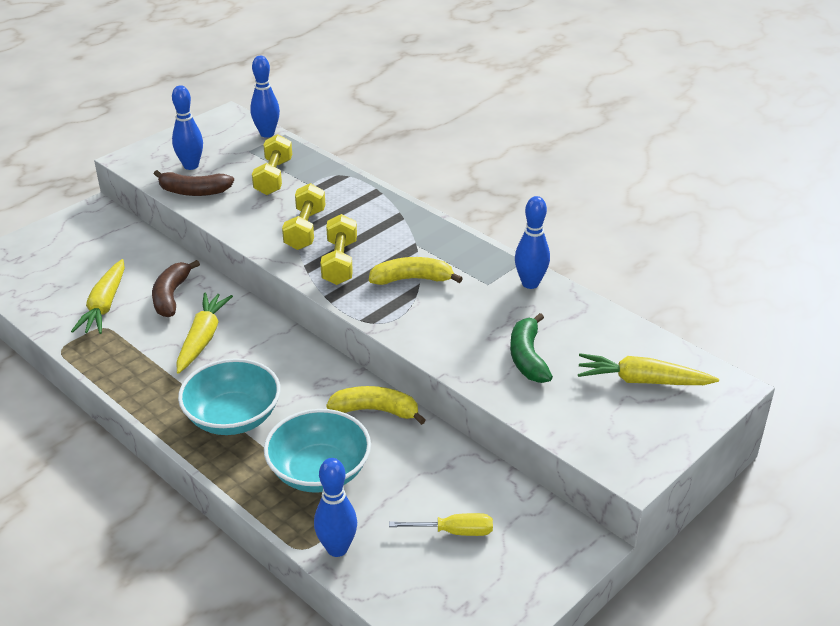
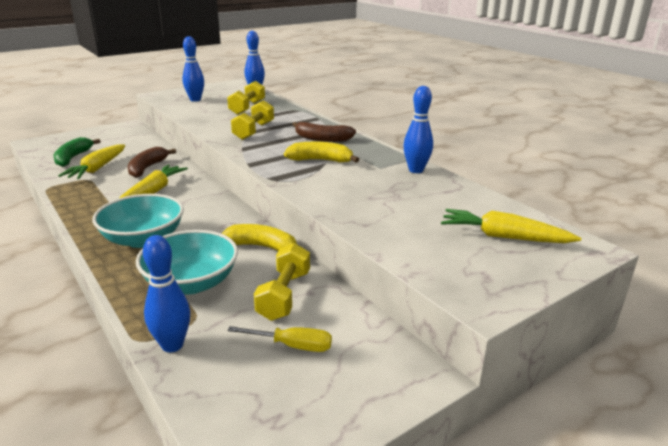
camera: 10 degrees right, 10 degrees down
(194, 191) = (188, 110): brown banana -> brown banana (322, 139)
(339, 262) = (269, 148): yellow dumbbell -> yellow dumbbell (284, 295)
(527, 357) = (399, 212): green banana -> green banana (73, 158)

